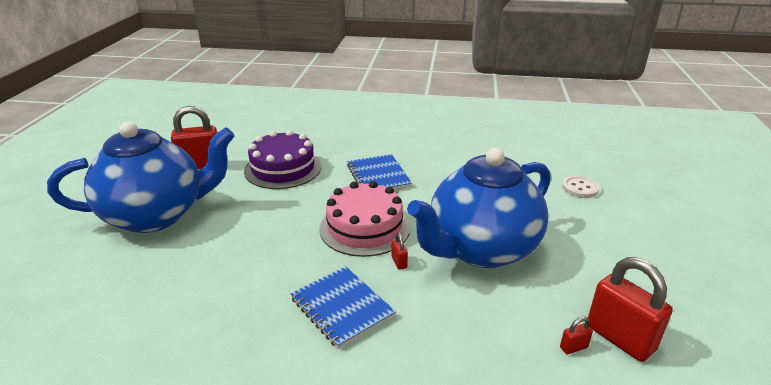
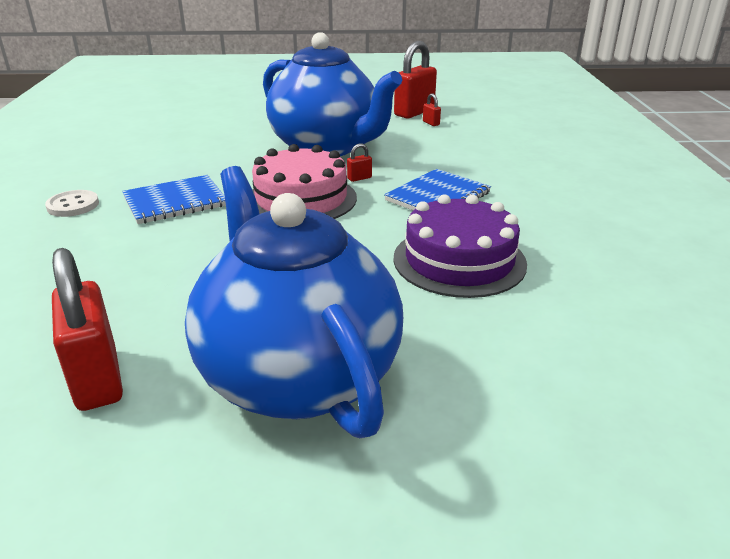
camera: 100 degrees left, 0 degrees up
(283, 168) = (136, 277): purple cake -> purple cake (459, 260)
(580, 188) = (215, 113): white button -> white button (73, 205)

